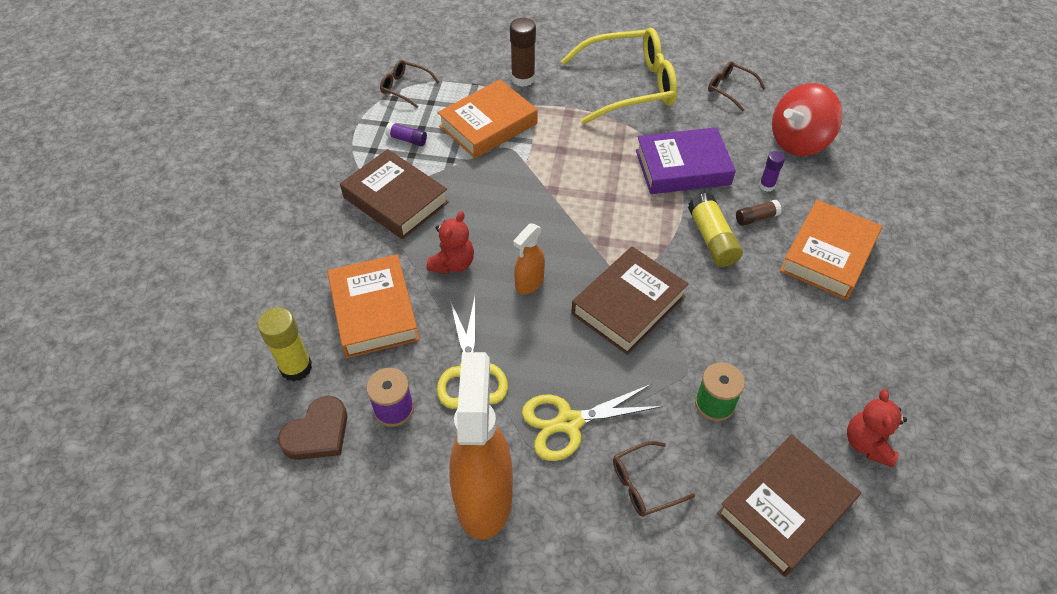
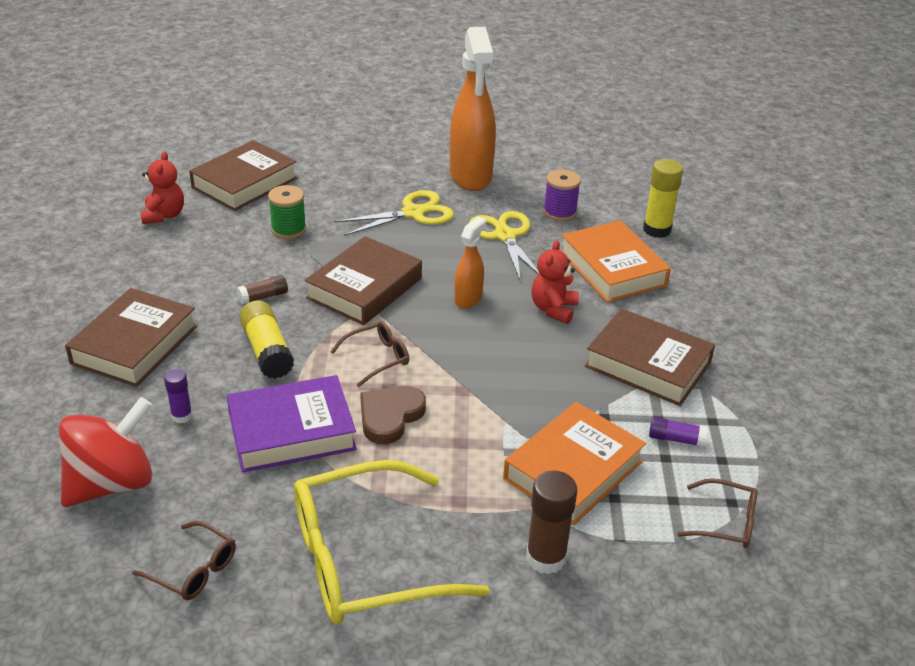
camera: 170 degrees right, 15 degrees down
(318, 433) = (612, 198): brown heart -> brown heart (390, 416)
(644, 484) = (351, 187): brown glasses -> brown glasses (377, 358)
(756, 218) = (208, 377): brown glue stick -> brown glue stick (263, 297)
(827, 255) = (135, 345): orange book -> brown book

